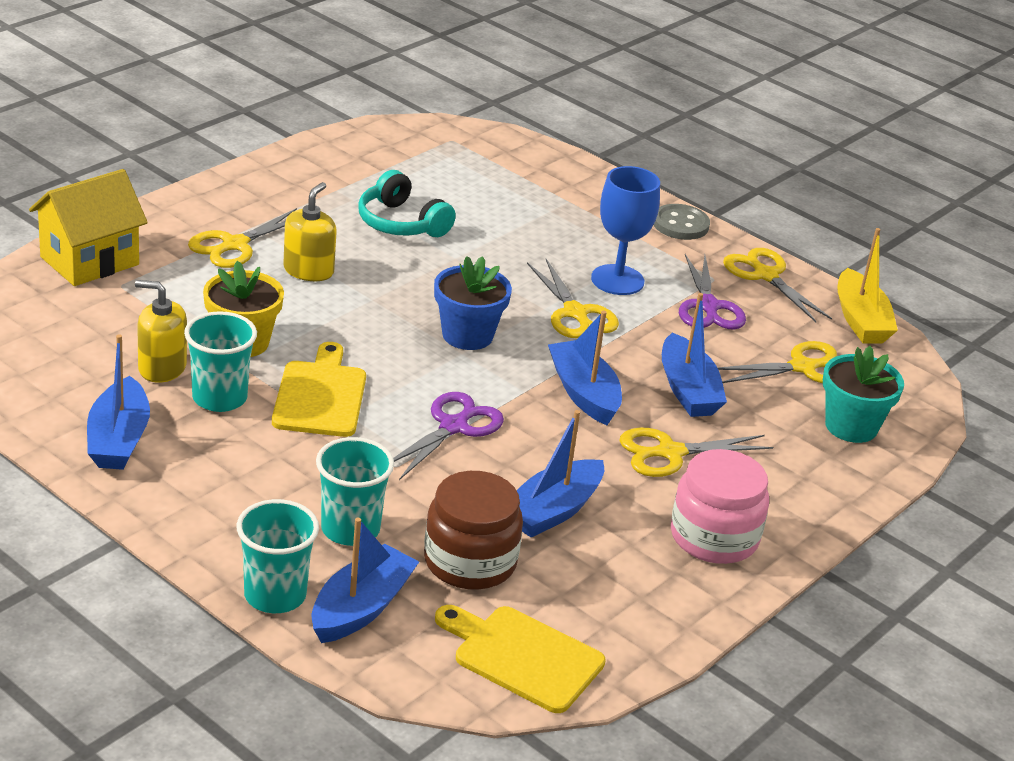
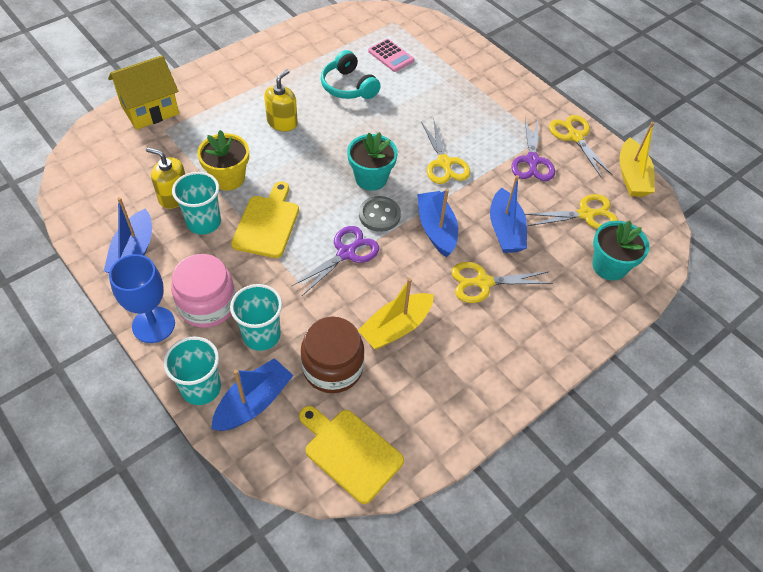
camera: 10 degrees right, 20 degrees up
(235, 245) = (241, 100): yellow scissors -> none
(458, 183) = (391, 56): none -> pink calculator
(467, 335) = (371, 178): blue flower pot -> turquoise flower pot
(553, 511) = (396, 327): blue boat -> yellow boat
(617, 280) = (477, 137): blue goblet -> blue goblet (153, 325)
(680, 224) = (527, 93): grey button -> grey button (379, 215)
(714, 537) = (499, 356): pink jar -> pink jar (207, 305)

